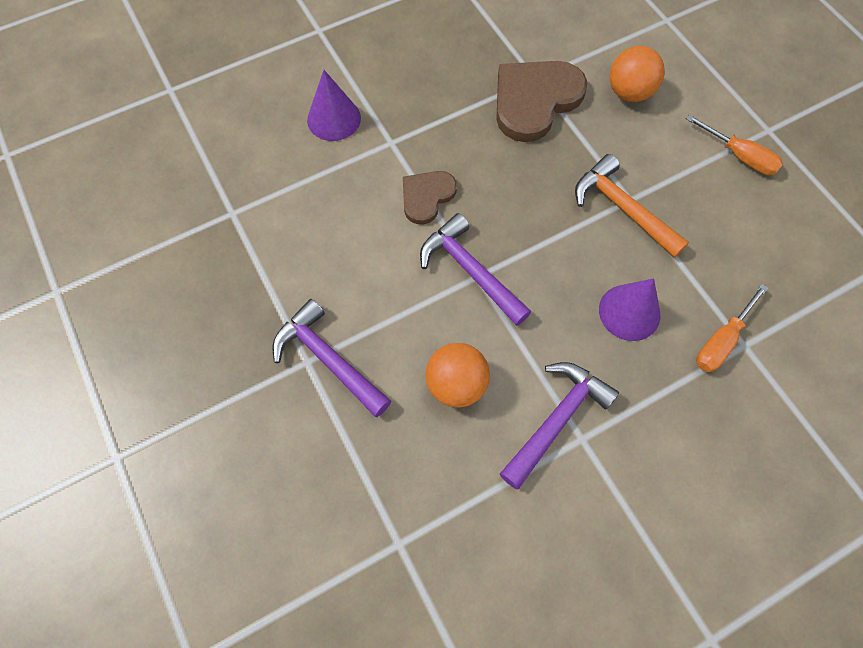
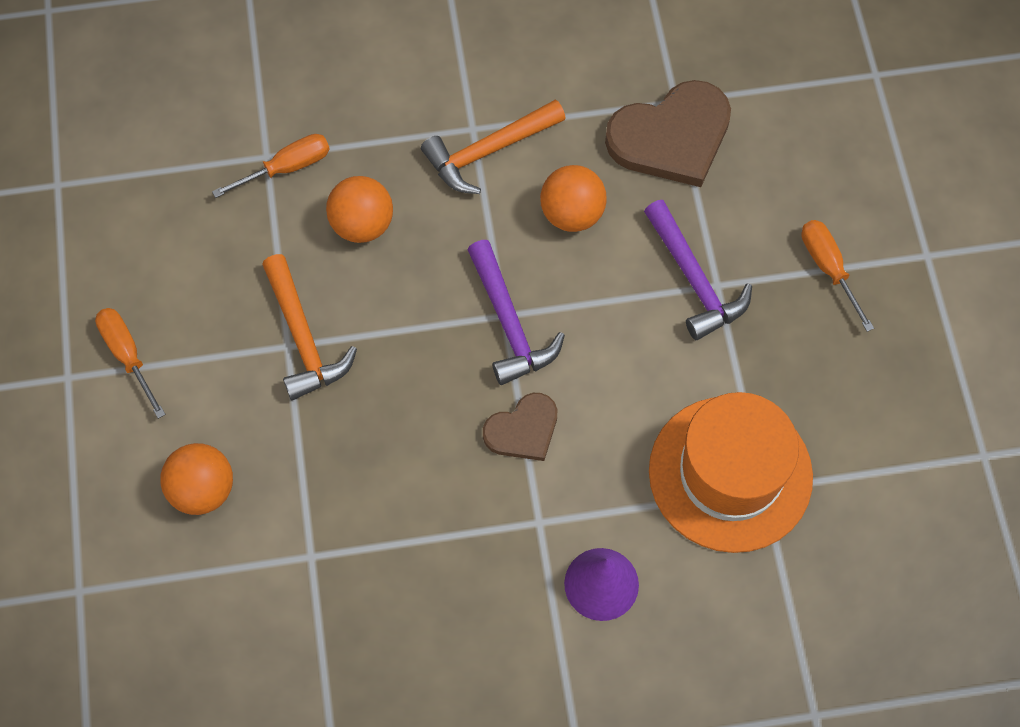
camera: 160 degrees left, 0 degrees up
(209, 411) = (828, 268): none -> orange screwdriver
(259, 215) = (730, 473): none -> orange hat
(535, 100) = (329, 520): brown heart -> brown heart (671, 137)
(557, 419) = (488, 151): purple hammer -> orange hammer
(629, 312) = (362, 224): purple cone -> orange ball

